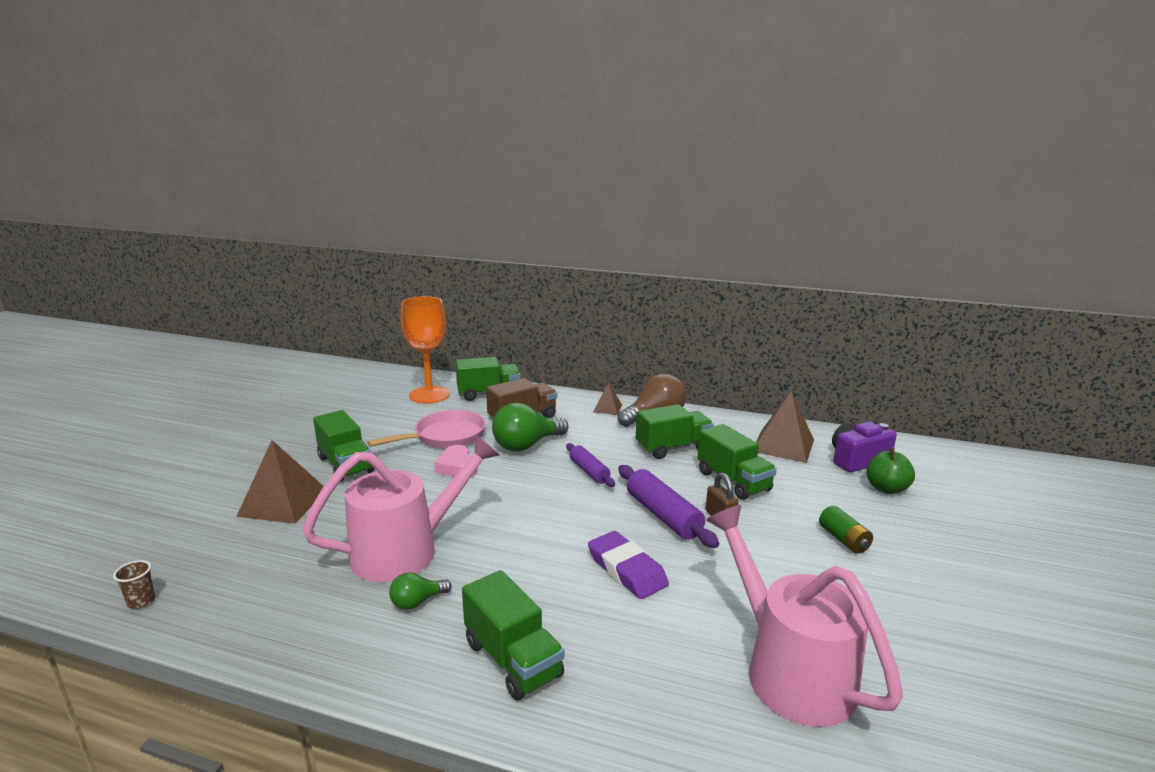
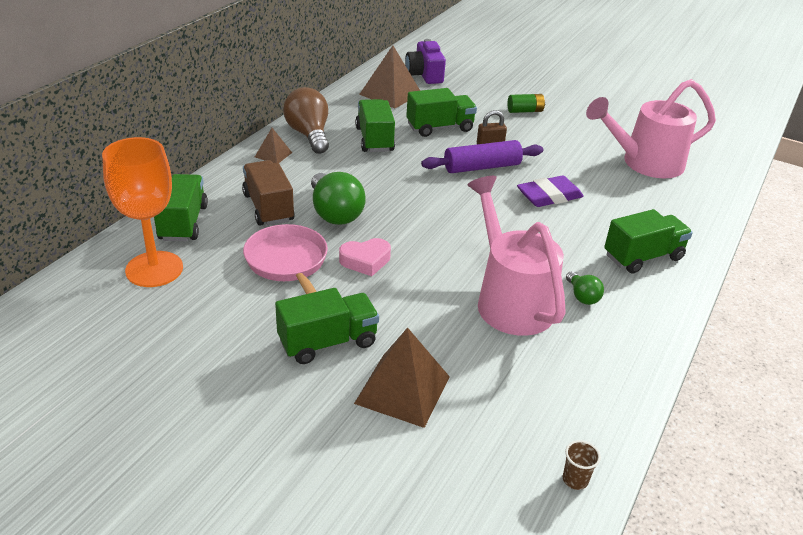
camera: 80 degrees left, 15 degrees up
(589, 471) = (401, 187): purple rolling pin -> none
(886, 489) = (467, 78): green apple -> none

